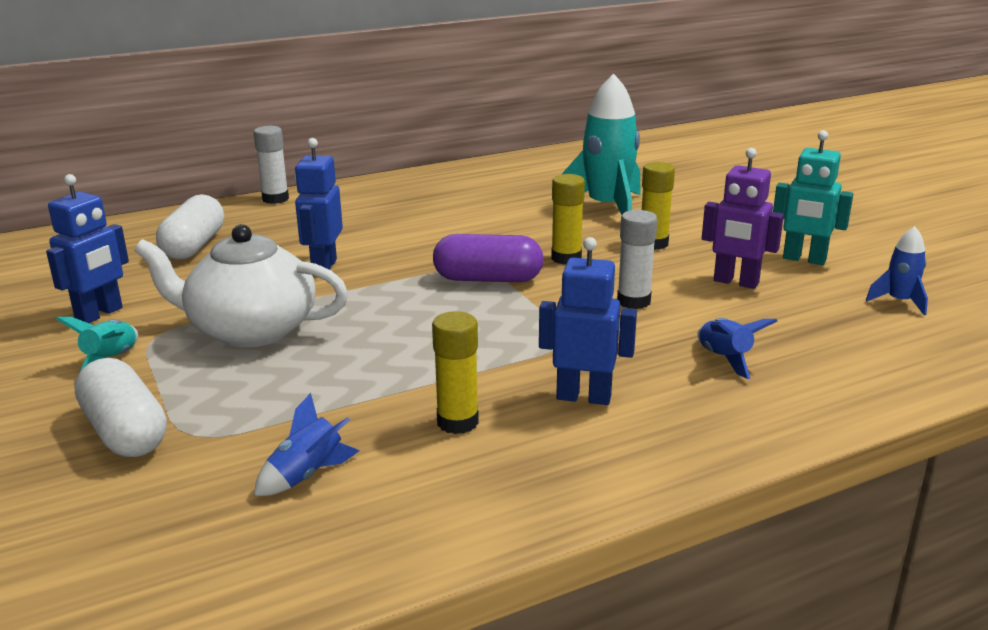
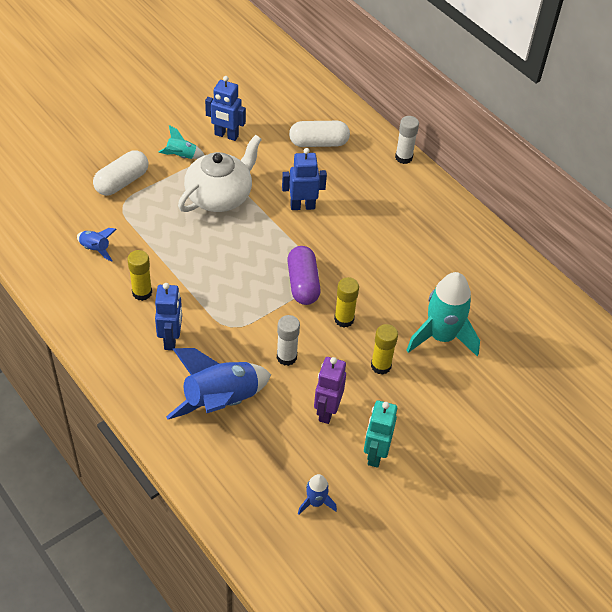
camera: 75 degrees right, 25 degrees up
(250, 330) = (220, 196): white teapot -> white teapot turned 45 degrees clockwise
(725, 359) = (221, 401): blue rocket -> blue rocket, size x2.07

